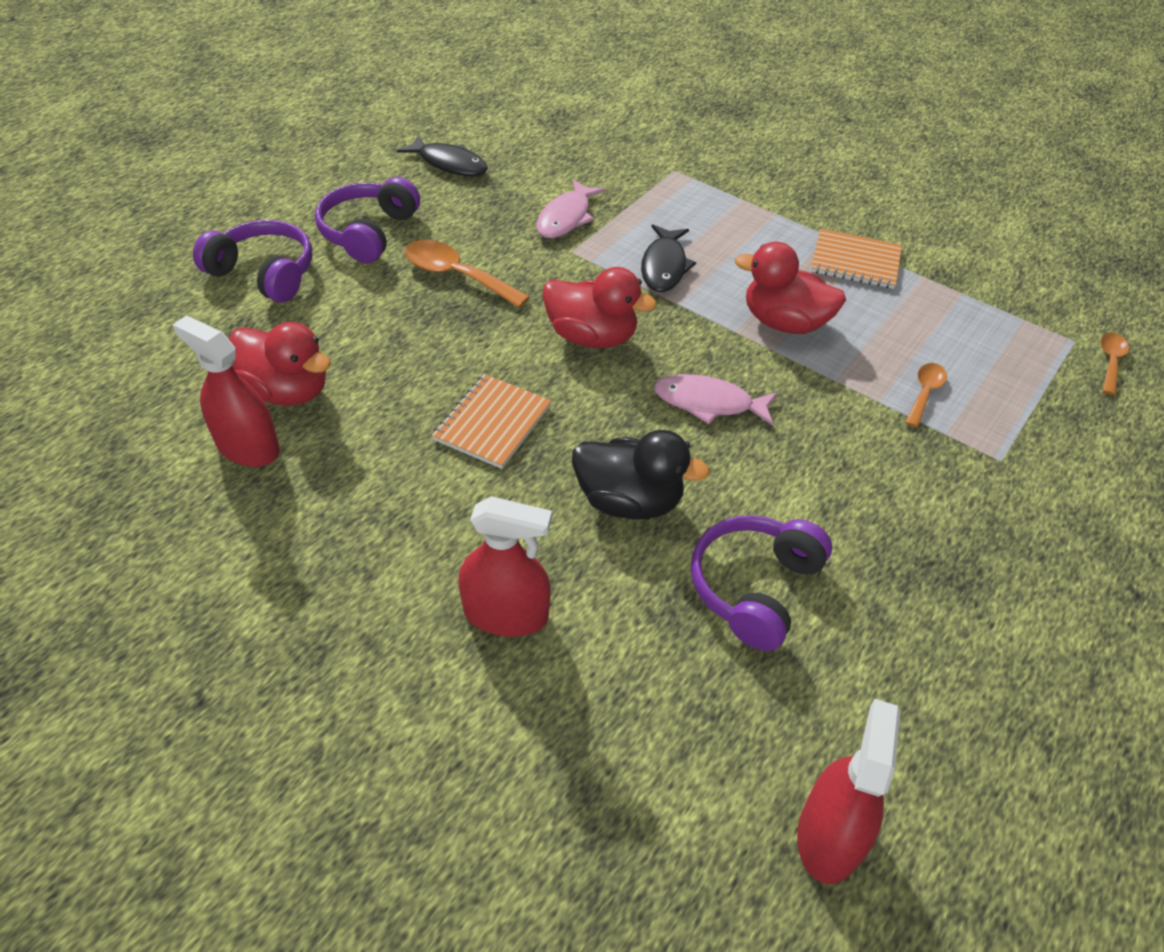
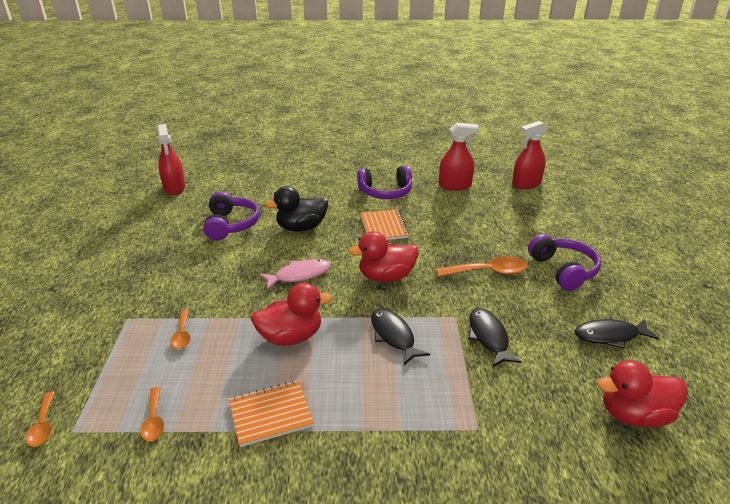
camera: 145 degrees right, 15 degrees down
(264, 273) = (563, 231): purple headphones -> purple headphones (385, 192)
(287, 391) = (472, 202): red duck -> red duck (634, 415)
(506, 614) = (313, 188): red spray bottle -> red spray bottle (526, 184)
(566, 218) = (489, 337): pink fish -> black fish
(981, 310) = (154, 420): none -> orange spoon

